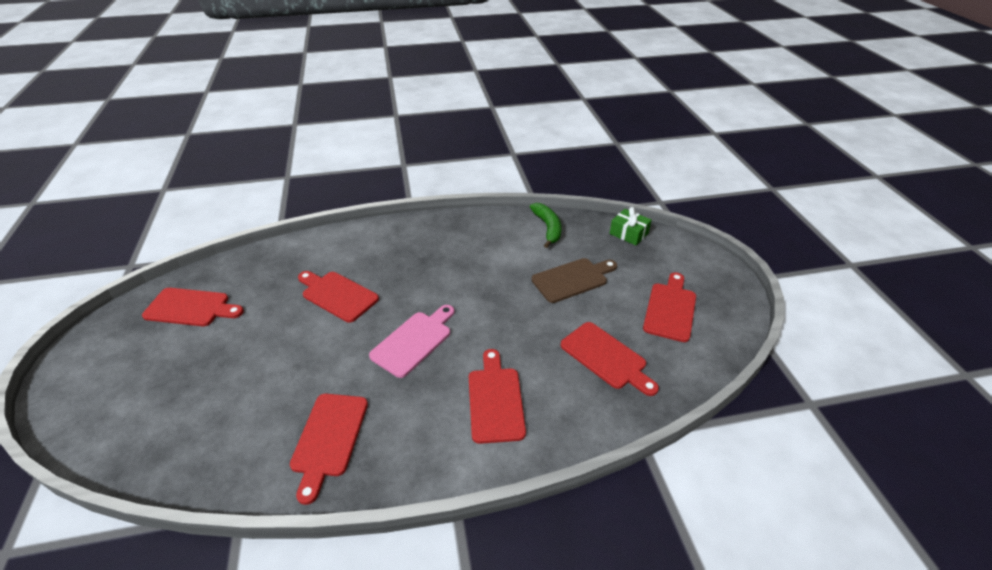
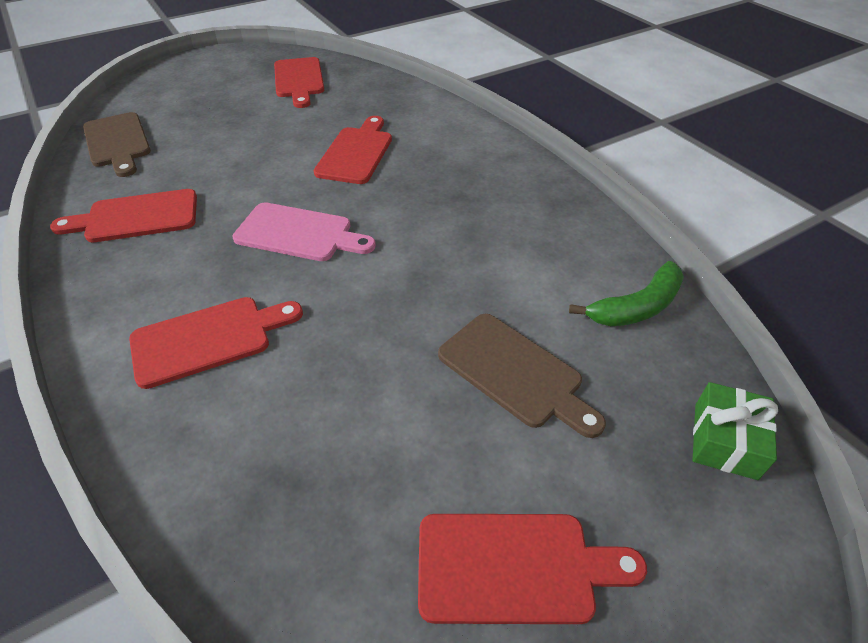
camera: 70 degrees right, 5 degrees up
(184, 453) = (117, 142): none -> brown cutting board
(606, 357) = (330, 465): red cutting board -> none

